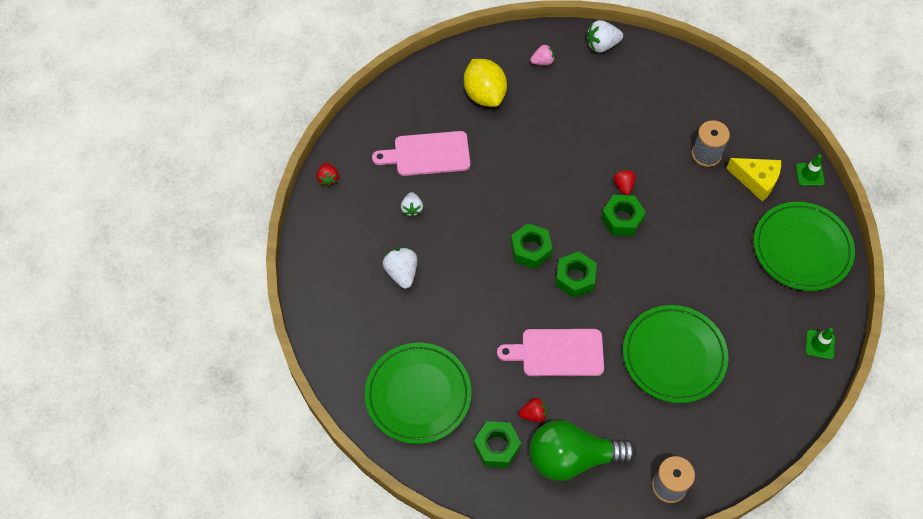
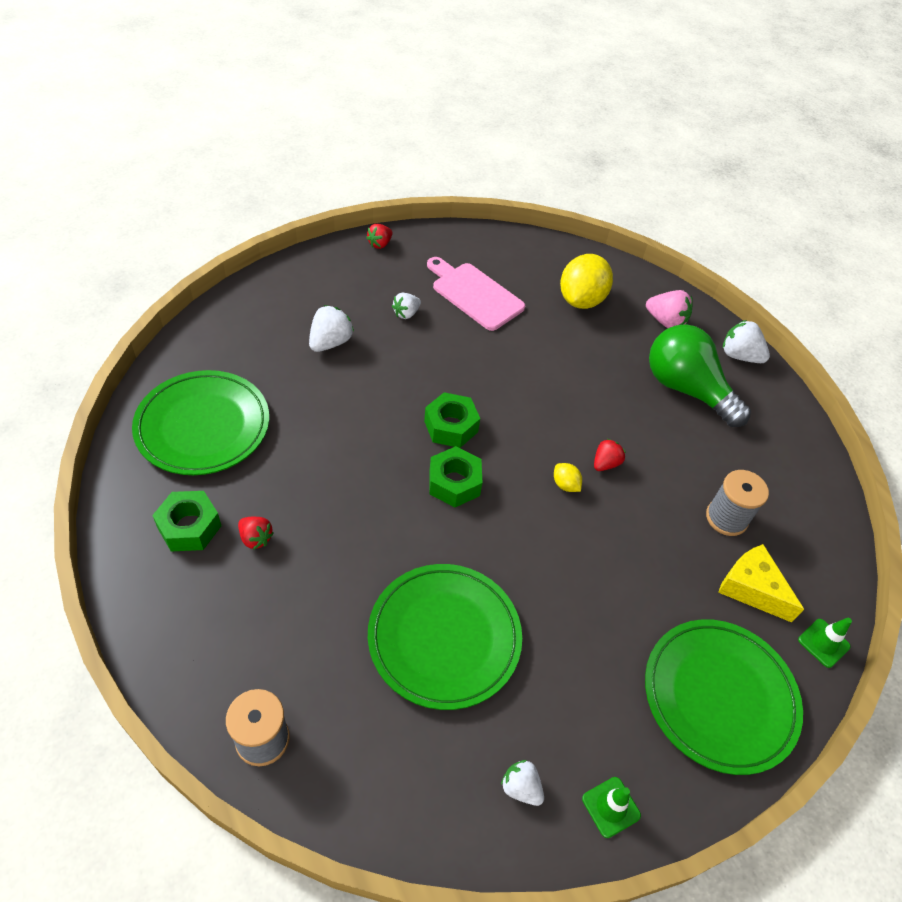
camera: 45 degrees right, 10 degrees down
(542, 61) = (665, 321): pink strawberry -> pink strawberry, size x1.53
(557, 352) = (350, 518): pink cutting board -> none
(572, 458) = (227, 608): green light bulb -> green light bulb (686, 389)
(622, 219) = (565, 485): green nut -> yellow lemon
(756, 180) = (751, 588): yellow cheese -> yellow cheese turned 150 degrees clockwise
(782, 378) = (521, 787): none -> white strawberry

